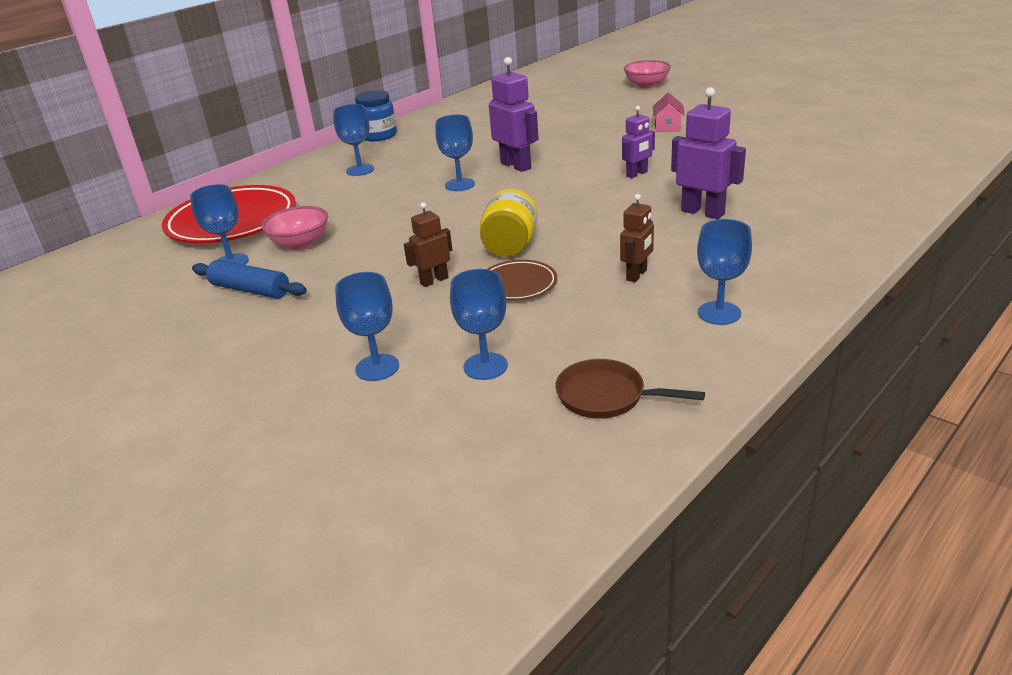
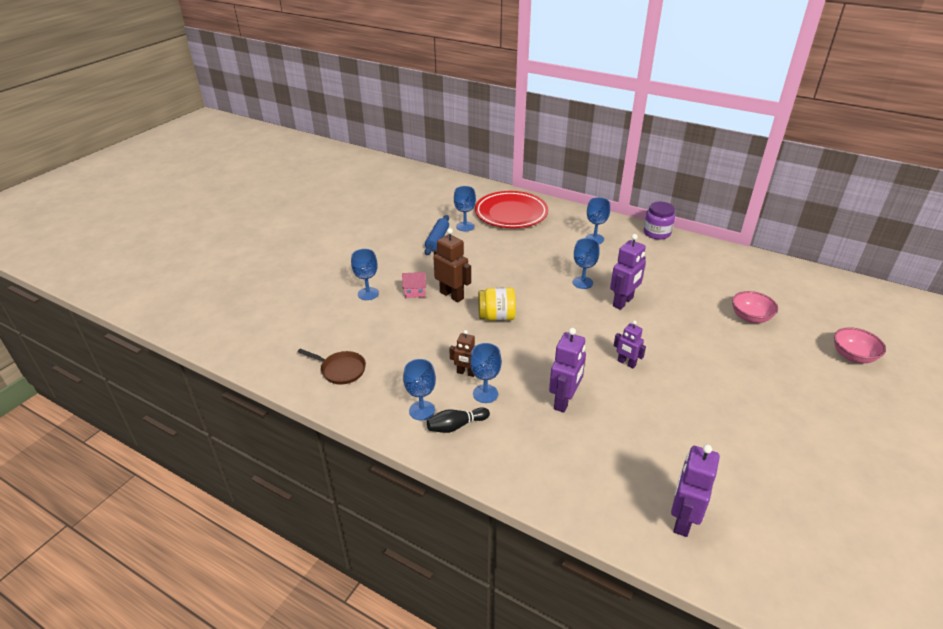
camera: 75 degrees right, 5 degrees up
(300, 243) = (489, 242): pink bowl -> pink bowl (750, 317)
(378, 135) = (657, 233): blue jar -> purple jar
(434, 280) = (452, 295): brown robot -> brown robot, size x1.62
(485, 366) = (368, 327): blue goblet -> blue goblet (485, 394)
(517, 285) = (449, 326): brown plate -> none
(606, 396) = (341, 370): brown pan -> brown pan turned 105 degrees clockwise
(667, 127) = (739, 375): pink house -> pink house (415, 292)
(752, 286) = (456, 426): none -> black bowling pin
(881, 171) = (682, 520): none -> purple robot

